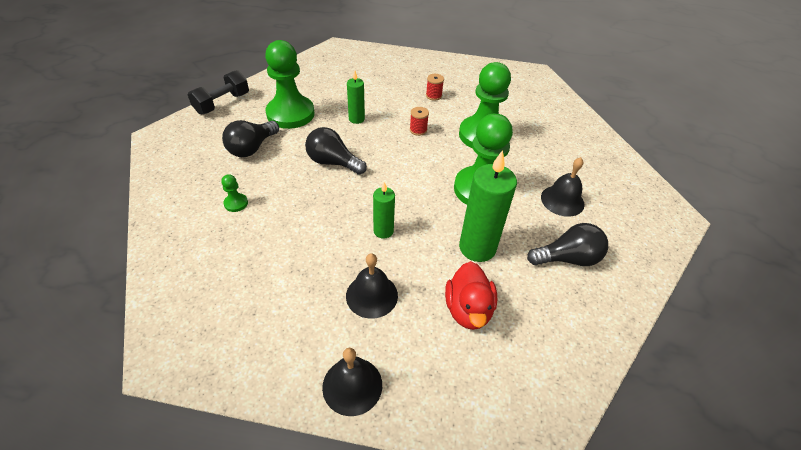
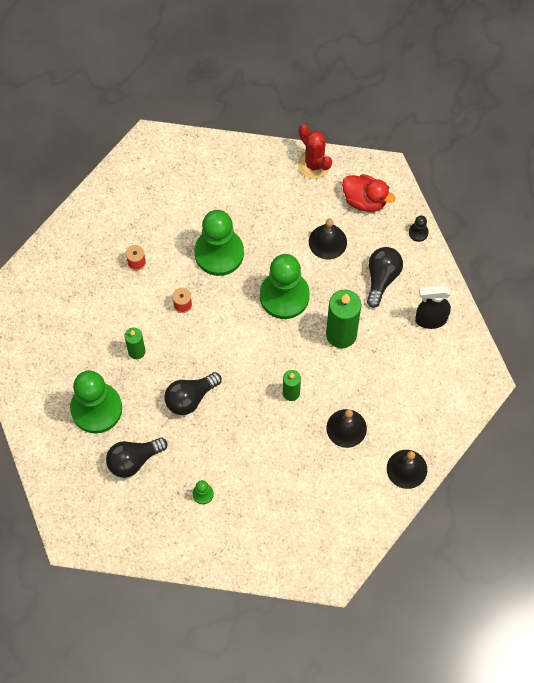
camera: 60 degrees left, 20 degrees up
(222, 103) = (43, 468): black dumbbell -> none
(252, 148) = (133, 460): black light bulb -> black light bulb turned 90 degrees clockwise
(468, 310) = (389, 371): red duck -> red duck (365, 200)
(563, 327) = (430, 320): none -> black spray bottle
(623, 164) = (314, 164): none -> red cactus
(648, 271) = (418, 232): none -> black pawn

